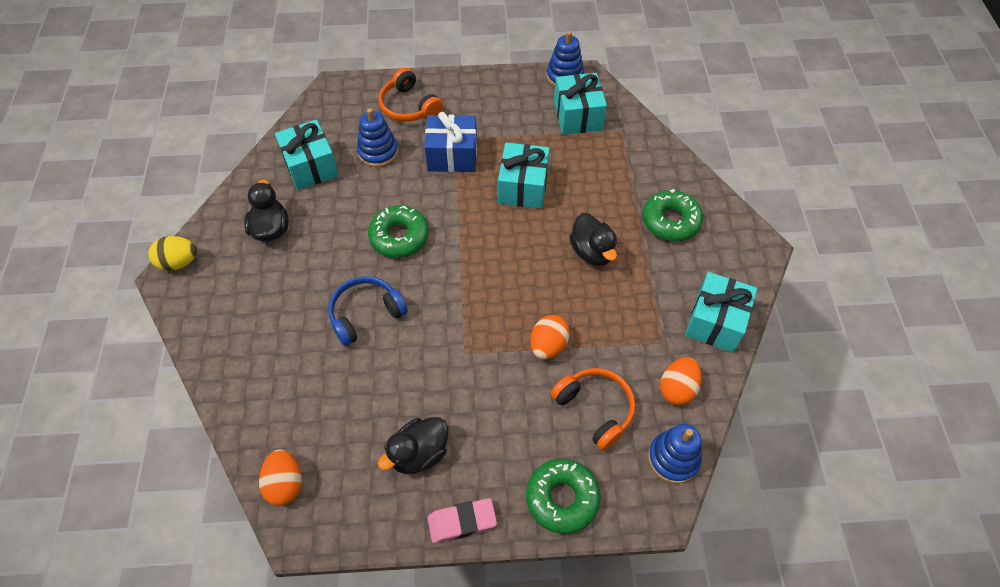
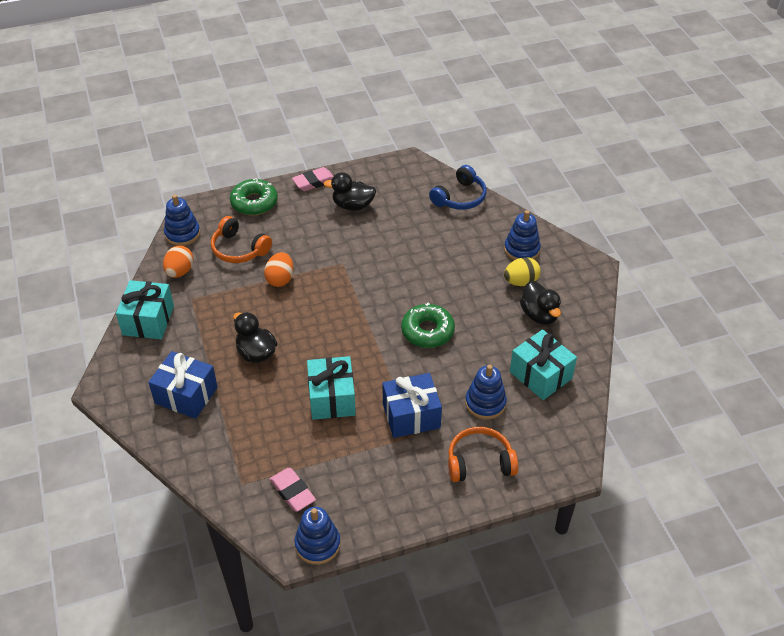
camera: 165 degrees right, 10 degrees down
(179, 262) = (594, 276): yellow egg -> yellow egg (521, 282)
(235, 320) = (521, 250): none -> blue stacking toy
(285, 484) = (430, 178): orange egg -> none
(365, 314) = (427, 272): blue headphones -> blue headphones (460, 197)
(409, 106) = (479, 462): orange headphones -> orange headphones turned 45 degrees counterclockwise
(419, 454) = (353, 205): black duck -> black duck turned 120 degrees counterclockwise
(577, 116) = (292, 492): turquoise gift -> pink eraser
(670, 221) = (186, 395): green donut -> blue gift

